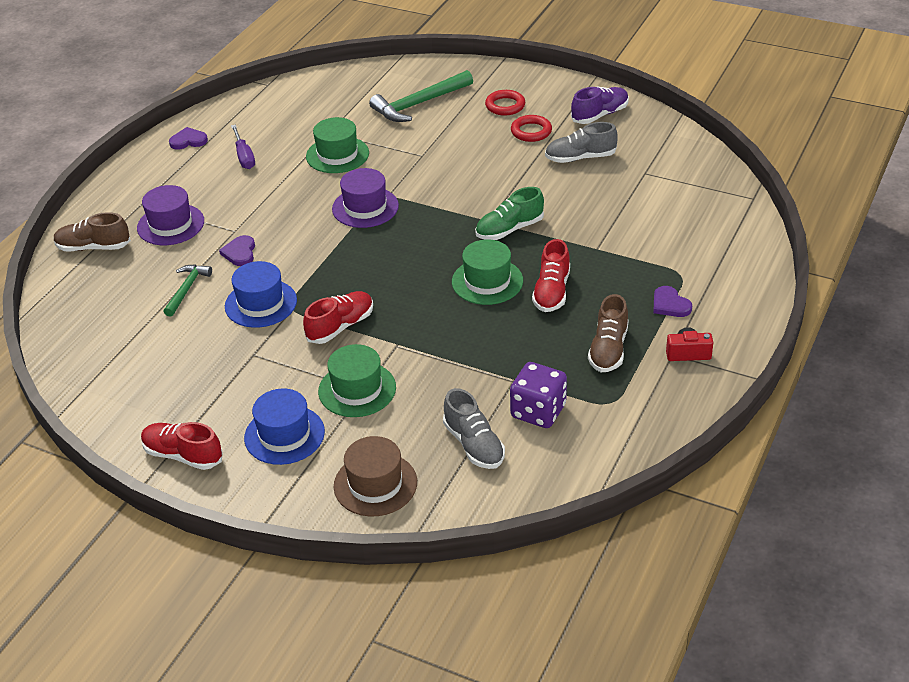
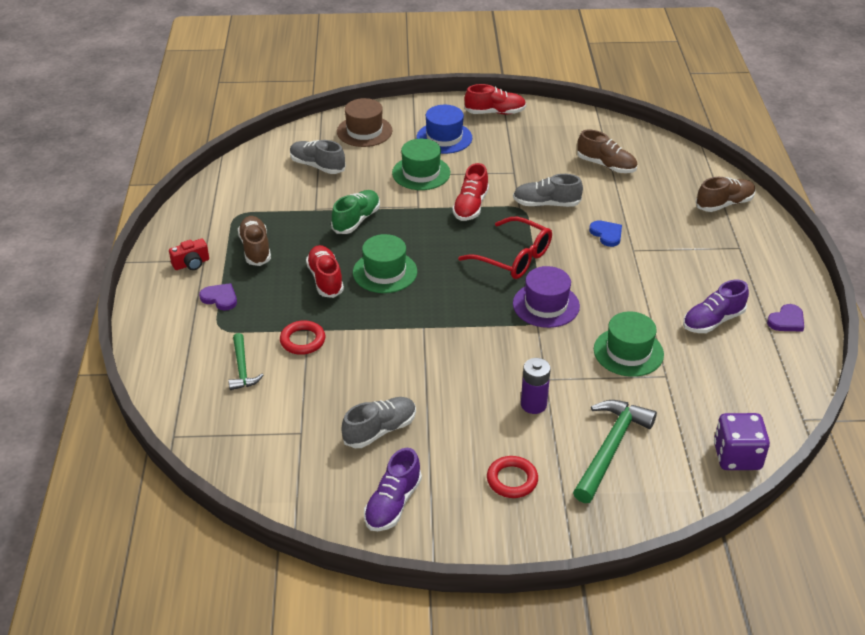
camera: 150 degrees right, 0 degrees up
(147, 329) = (606, 165): none -> brown shoe
(170, 224) = (691, 239): purple hat -> none
(187, 289) = (612, 197): green hammer -> green hammer (242, 368)
(240, 253) = (606, 234): purple heart -> blue heart
(244, 156) = (713, 321): purple screwdriver -> purple shoe
(261, 303) = (546, 204): blue hat -> grey shoe
(351, 257) = (513, 258): none -> red glasses
(448, 142) = (533, 404): none -> purple battery
(509, 229) = (398, 324): green shoe -> green shoe (356, 220)
(531, 131) = (456, 450): red ring -> red ring (302, 340)
(538, 411) = (286, 195): purple dice -> purple dice (737, 456)

